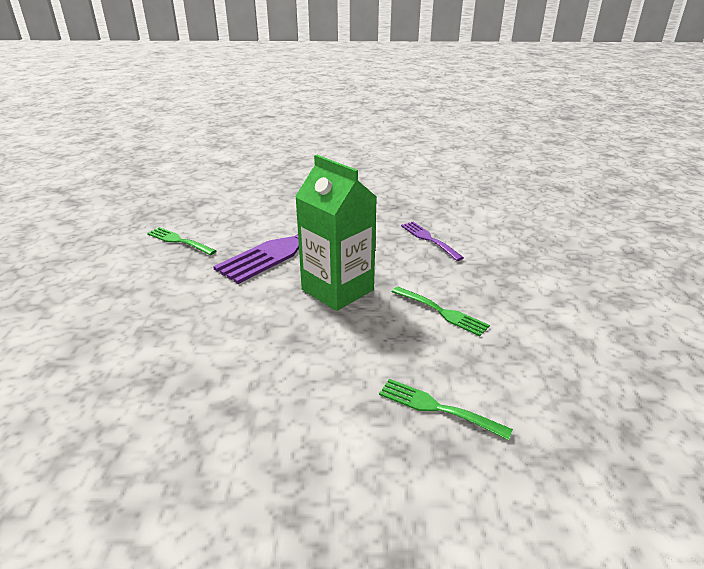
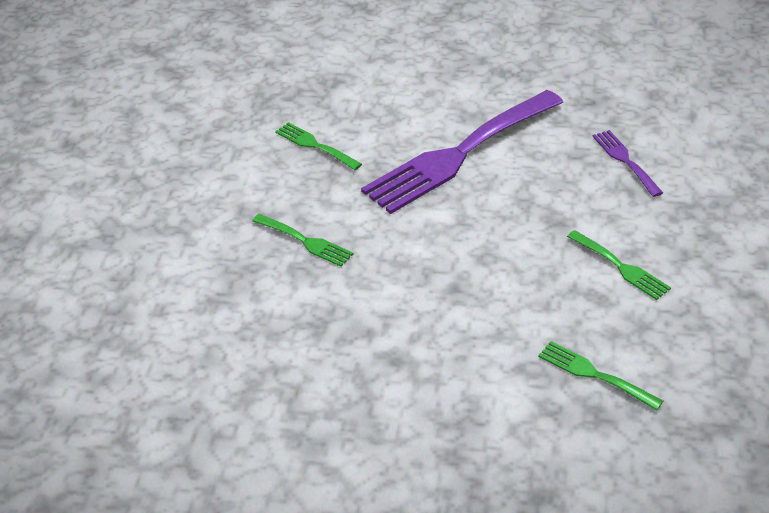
camera: 10 degrees right, 10 degrees up
(157, 309) = (305, 241): none -> green fork
(337, 290) = (504, 229): green carton -> none

